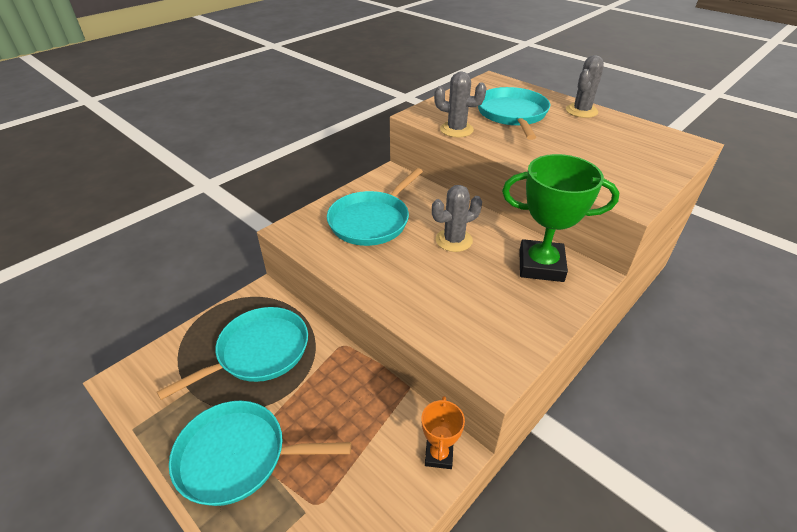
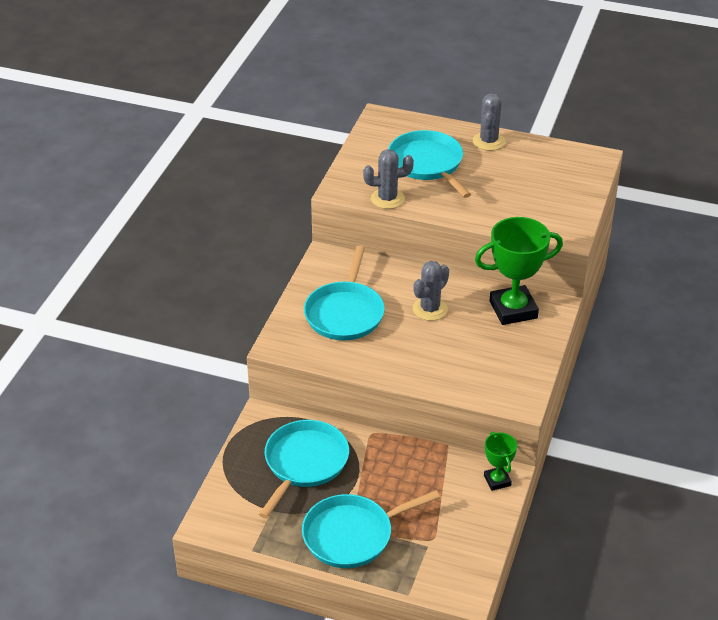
camera: 25 degrees left, 0 degrees up
(438, 455) = (497, 480): orange trophy -> green trophy

